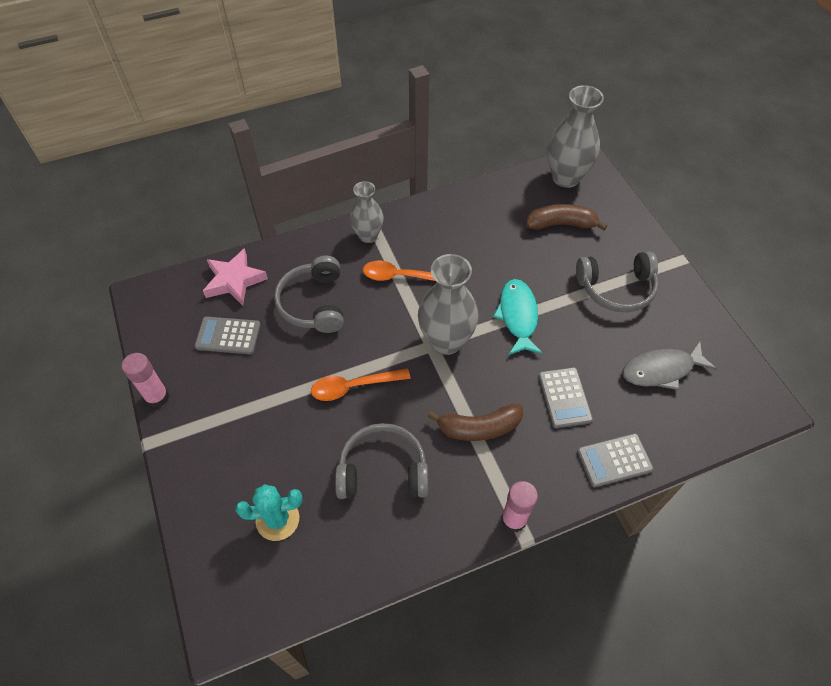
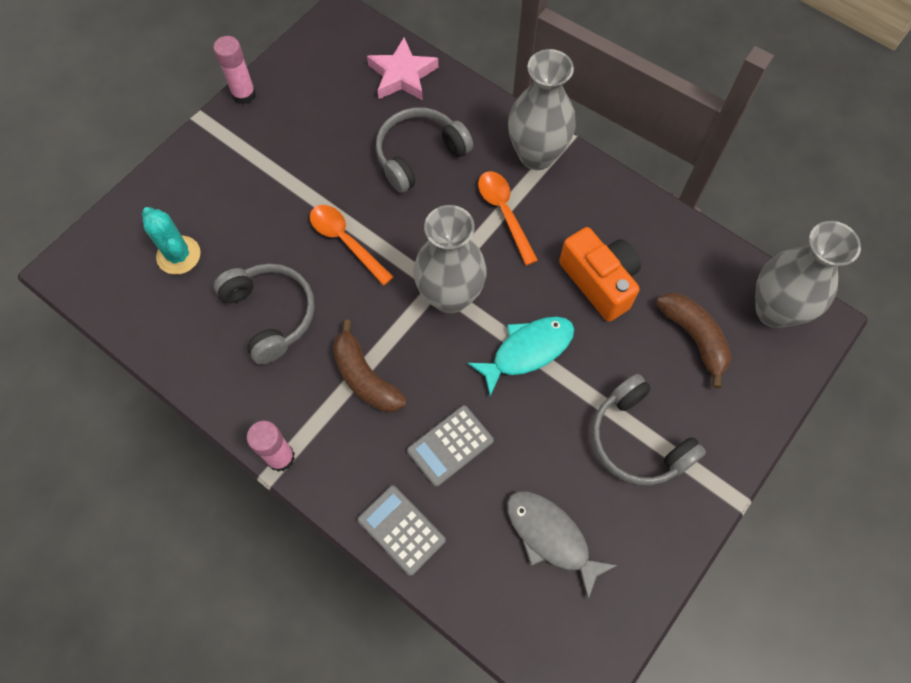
camera: 60 degrees right, 10 degrees up
(228, 336) = (338, 108): grey calculator -> none
(368, 236) = (536, 155): grey vase -> grey vase, size x1.59
(490, 251) = (599, 282): none -> orange camera

